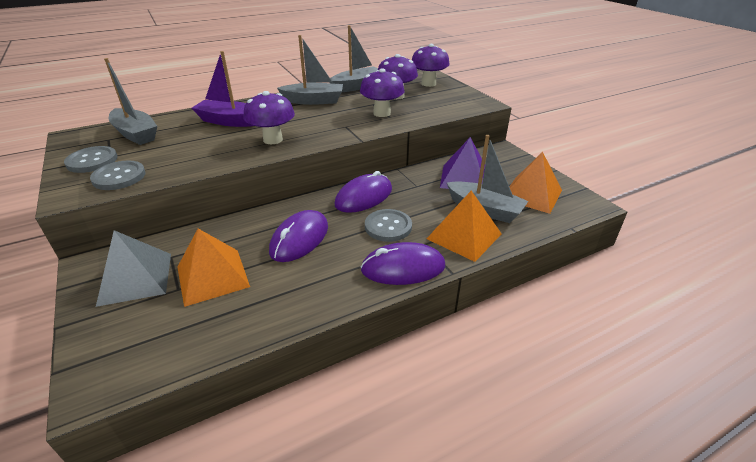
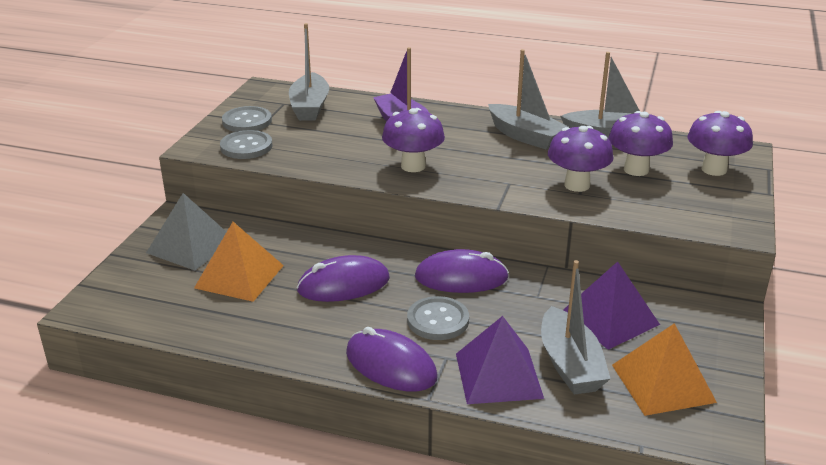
camera: 45 degrees right, 5 degrees down
(464, 236) = (498, 375): orange pyramid -> purple pyramid

